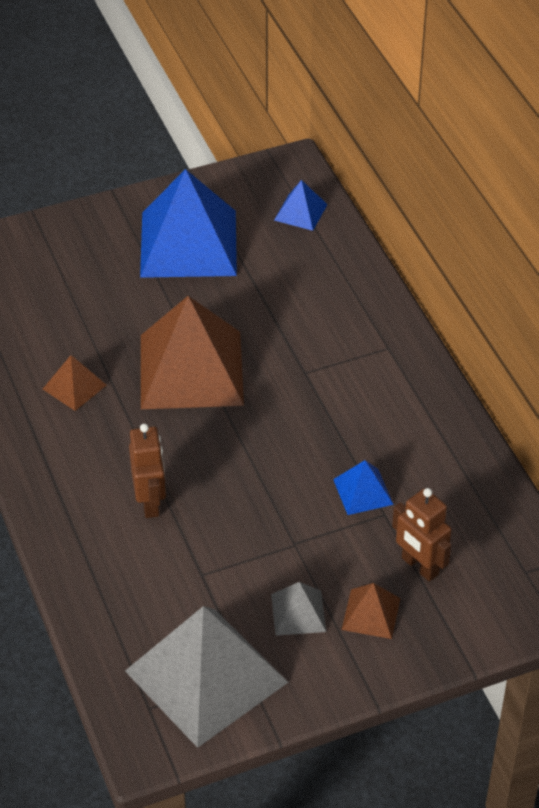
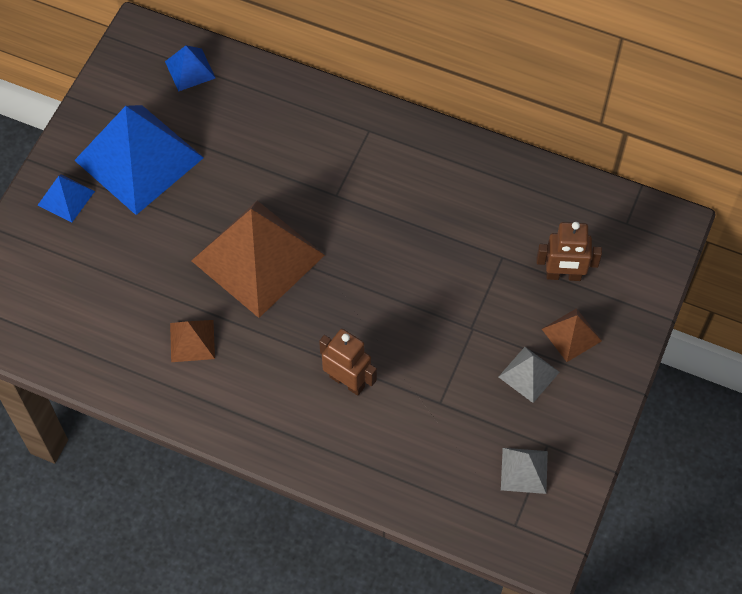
camera: 45 degrees left, 15 degrees up
(206, 676) = (524, 470): grey pyramid -> grey pyramid, size x0.45
(363, 491) = (472, 252): blue pyramid -> blue pyramid (66, 198)

